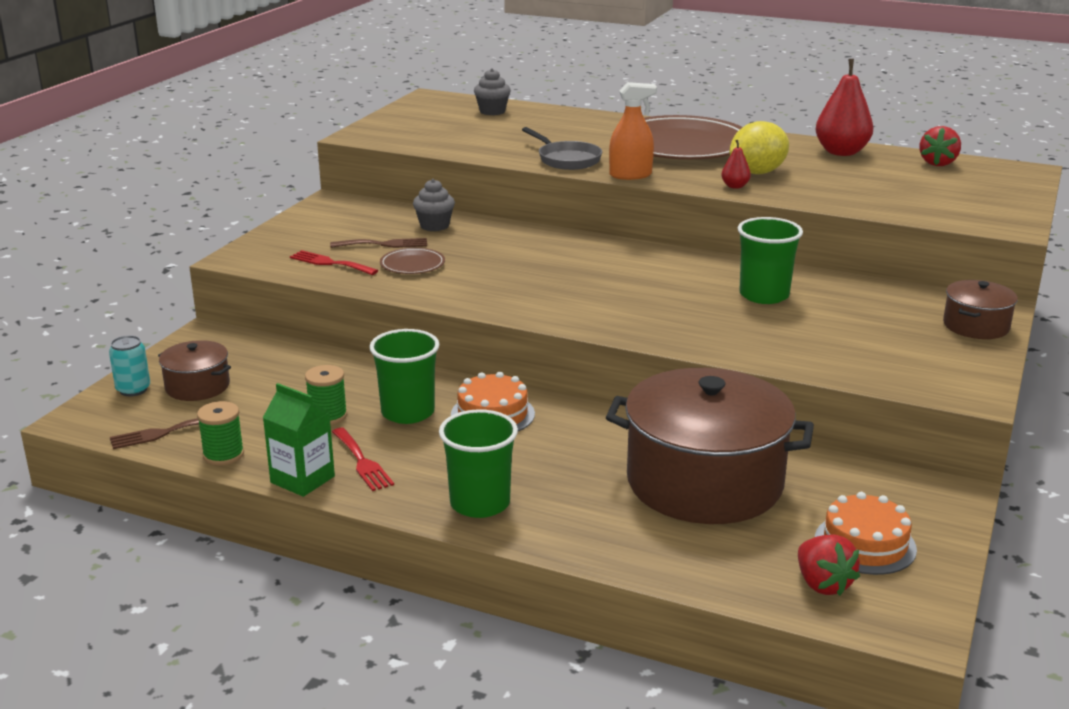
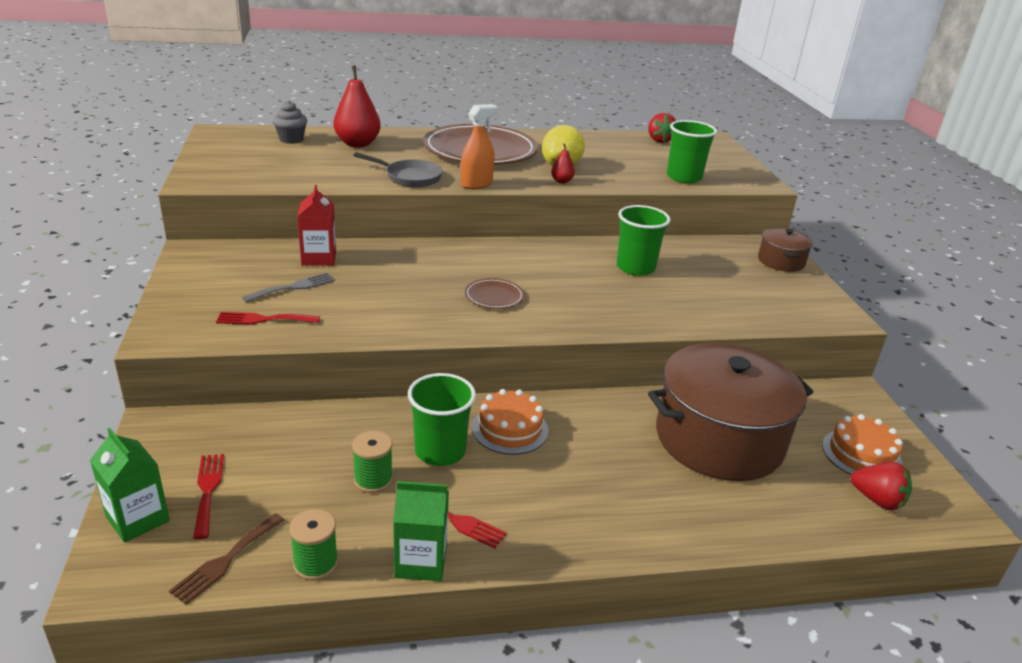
camera: 35 degrees left, 5 degrees up
(133, 390) = (138, 519): turquoise can -> green carton
(197, 386) = (208, 490): brown pot -> red fork
(384, 244) = (293, 287): brown fork -> grey fork
(412, 264) = (342, 302): brown plate -> brown plate (494, 296)
(434, 226) = (319, 258): grey cupcake -> red carton
(480, 503) = (592, 524): green cup -> green cup (684, 177)
(841, 152) = (592, 140): red pear -> red pear (357, 144)

